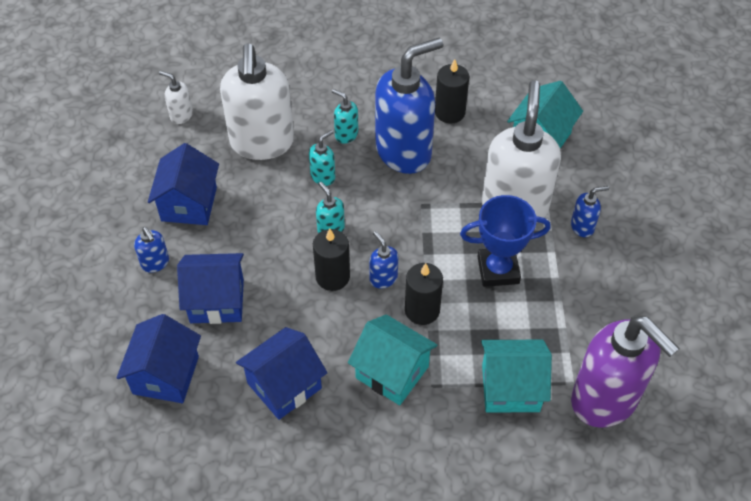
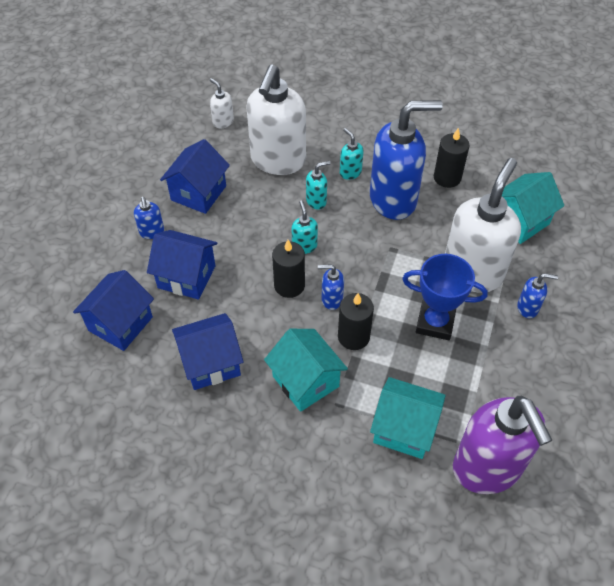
camera: 20 degrees right, 0 degrees up
(383, 278) = (331, 299): blue soap dispenser -> blue soap dispenser turned 75 degrees counterclockwise

